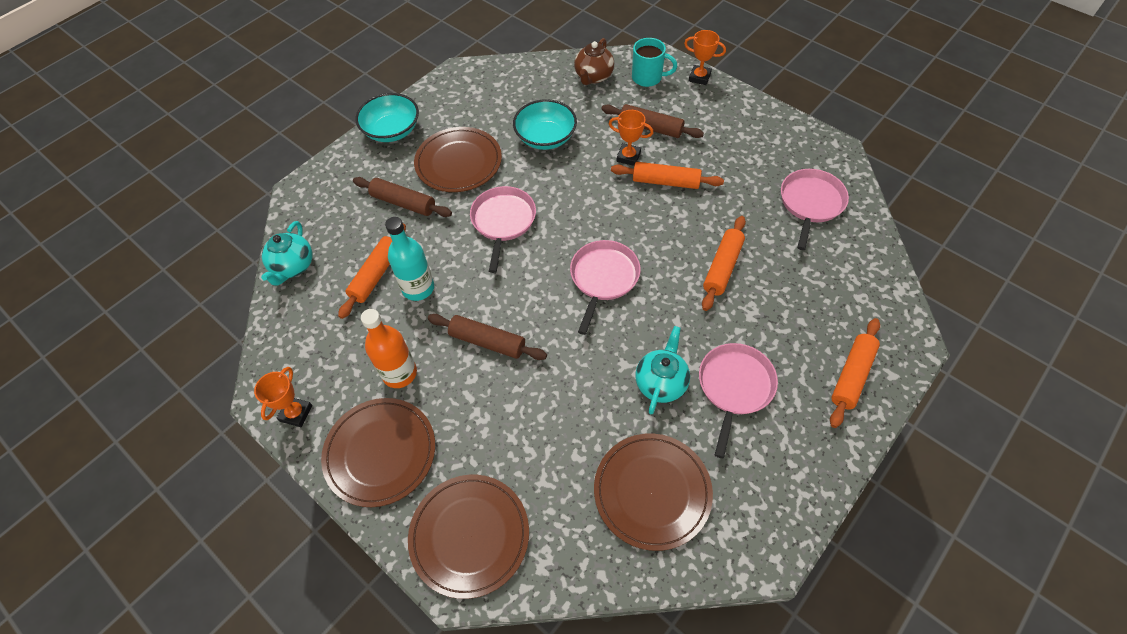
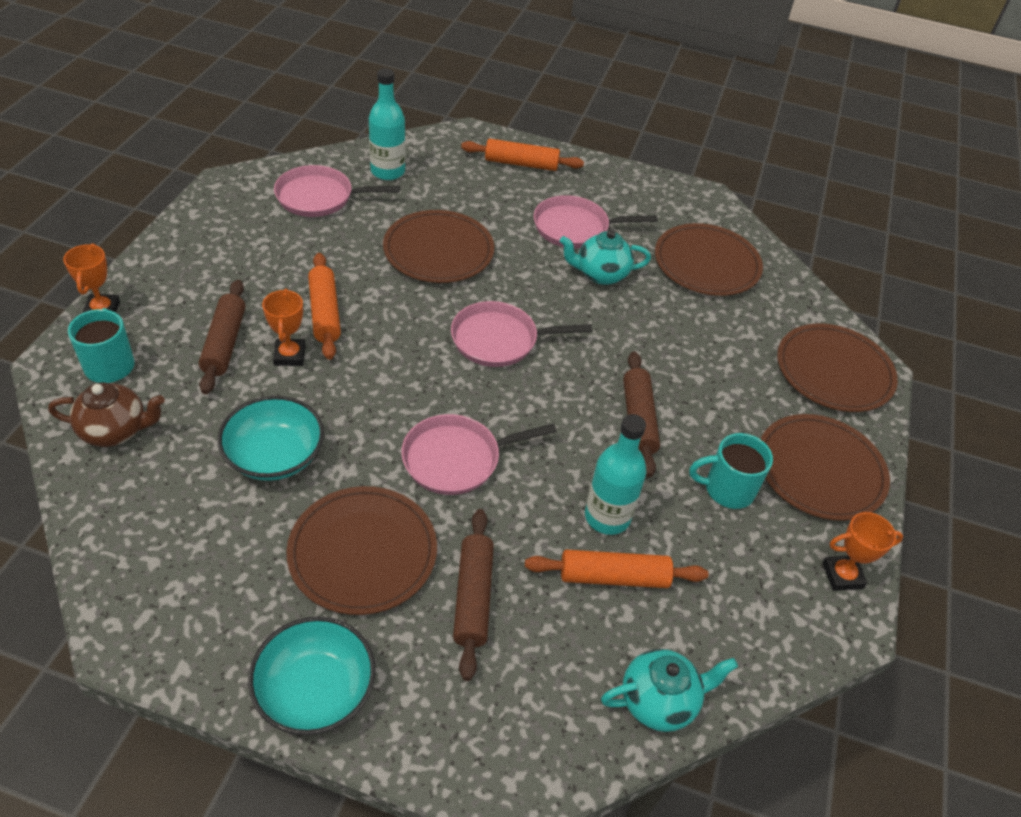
camera: 120 degrees left, 10 degrees down
(399, 373) = (727, 489): orange bottle -> turquoise mug
(722, 267) = (438, 251): orange rolling pin -> brown plate
(846, 258) = (387, 171): none -> turquoise bottle

